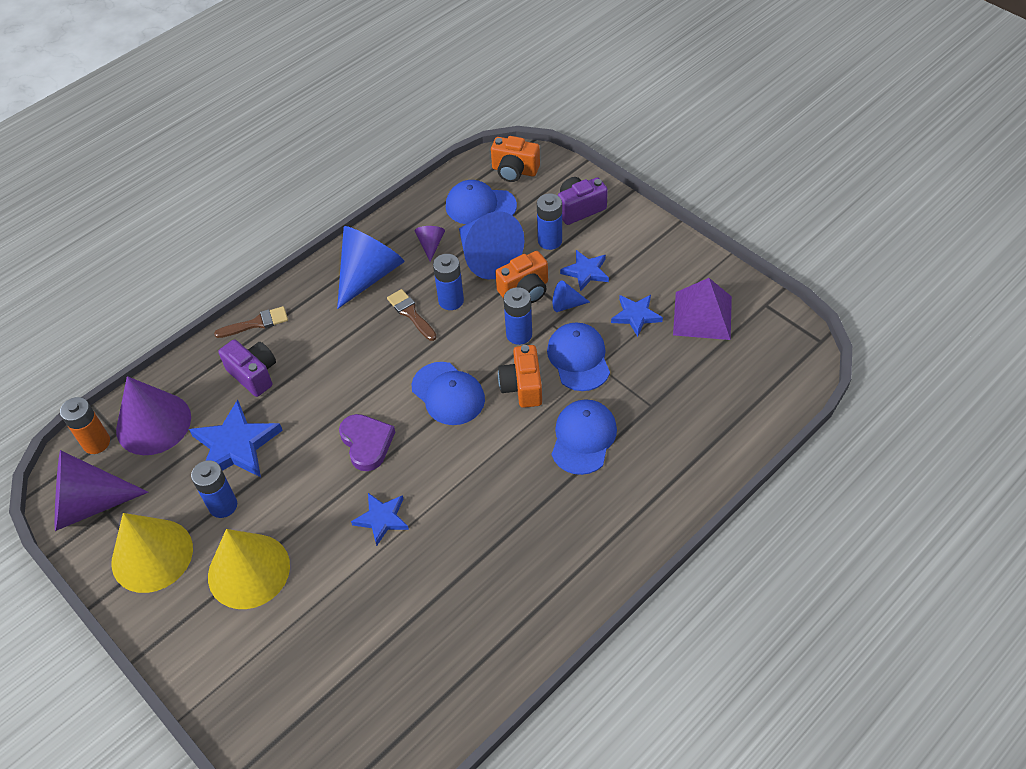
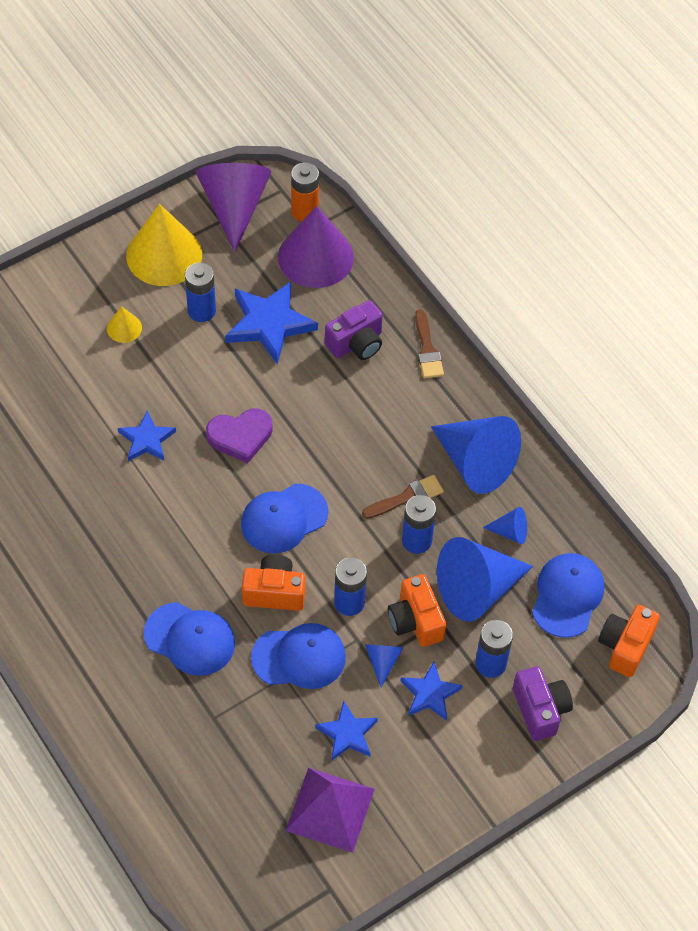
camera: 95 degrees right, 5 degrees up
(248, 571) = (124, 328): yellow cone -> yellow cone, size x0.45
(430, 245) = (510, 532): purple cone -> blue cone

